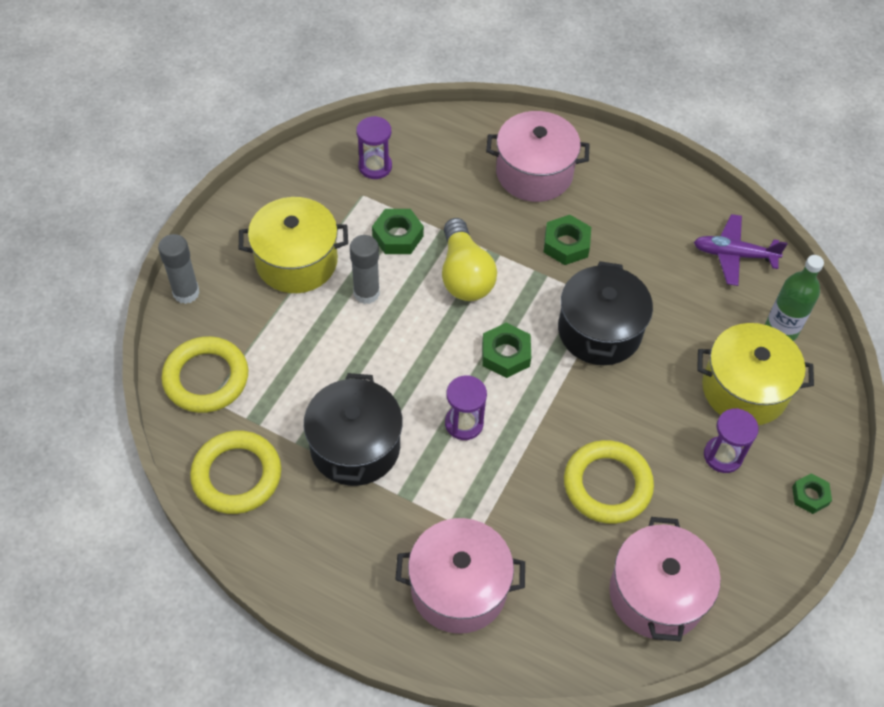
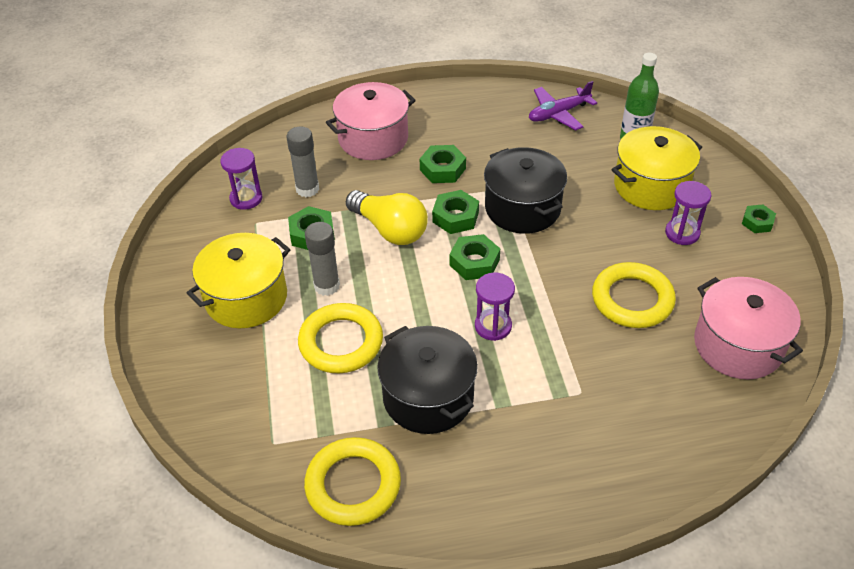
camera: 35 degrees left, 10 degrees down
(186, 293) = (170, 378): grey glue stick -> grey glue stick (307, 189)
(206, 378) = (252, 430): yellow ring -> yellow ring (341, 342)
(458, 588) = (608, 440): pink pot -> none
(531, 300) = (455, 217): none -> green nut

